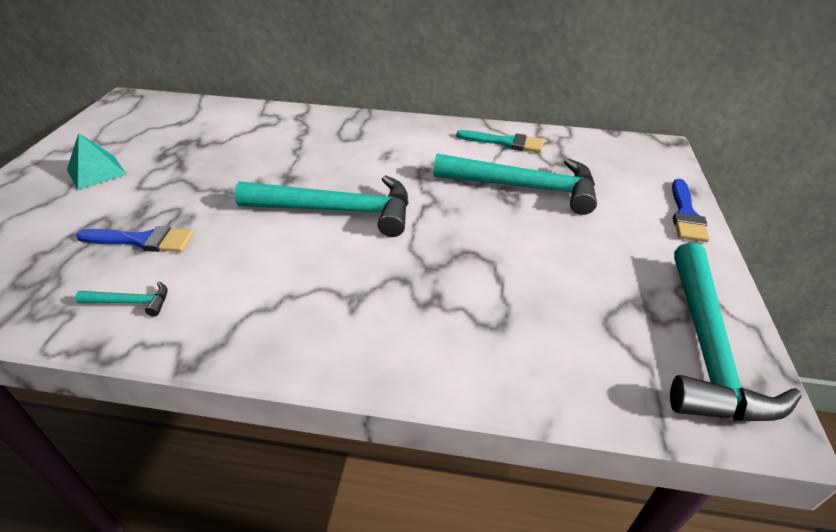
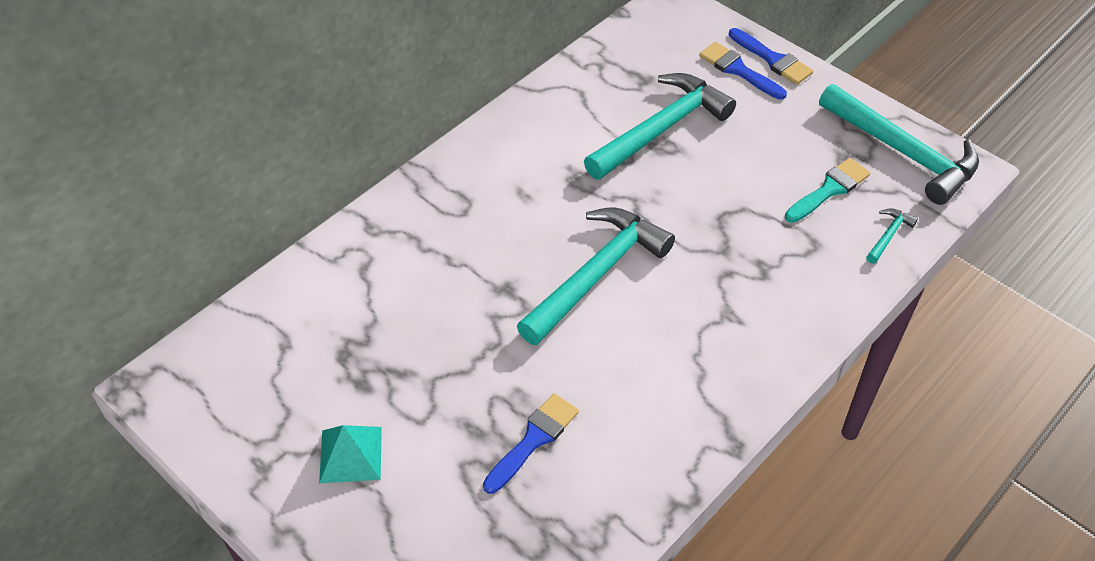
camera: 55 degrees left, 10 degrees up
(131, 302) = (629, 468): turquoise hammer -> turquoise hammer (888, 235)
(505, 142) = (577, 96): turquoise brush -> turquoise brush (829, 189)
(644, 201) = (738, 70): none -> blue brush

